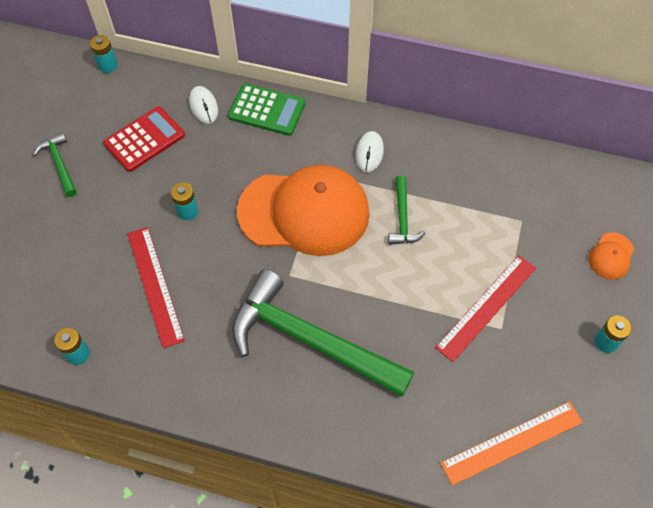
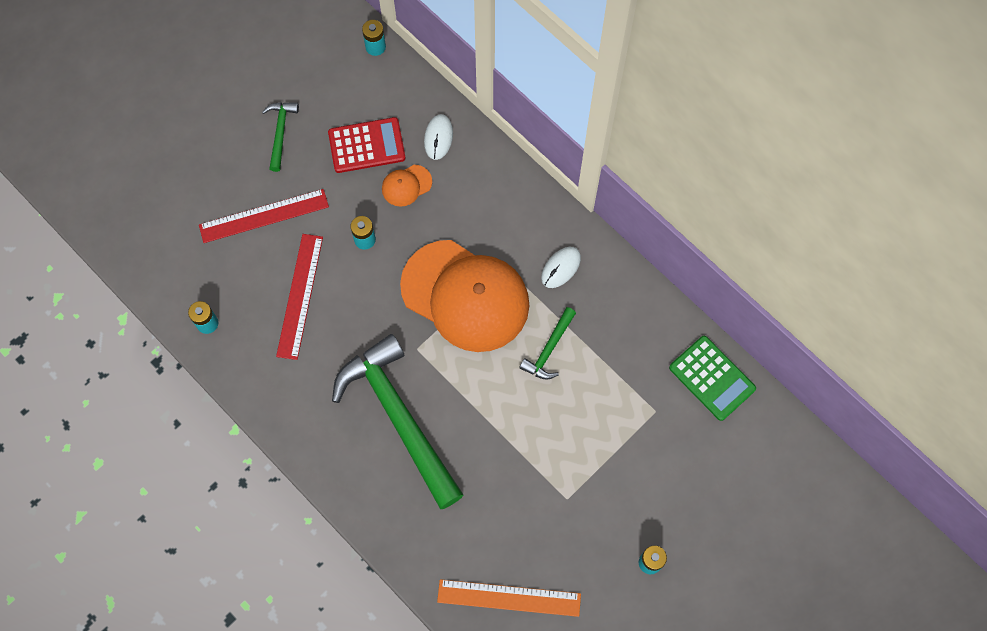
camera: 30 degrees right, 10 degrees up
(267, 110) = (494, 172): green calculator -> green calculator (712, 378)
(486, 307) = (567, 473): red ruler -> red ruler (264, 216)
(611, 256) = (713, 490): orange cap -> orange cap (406, 185)

